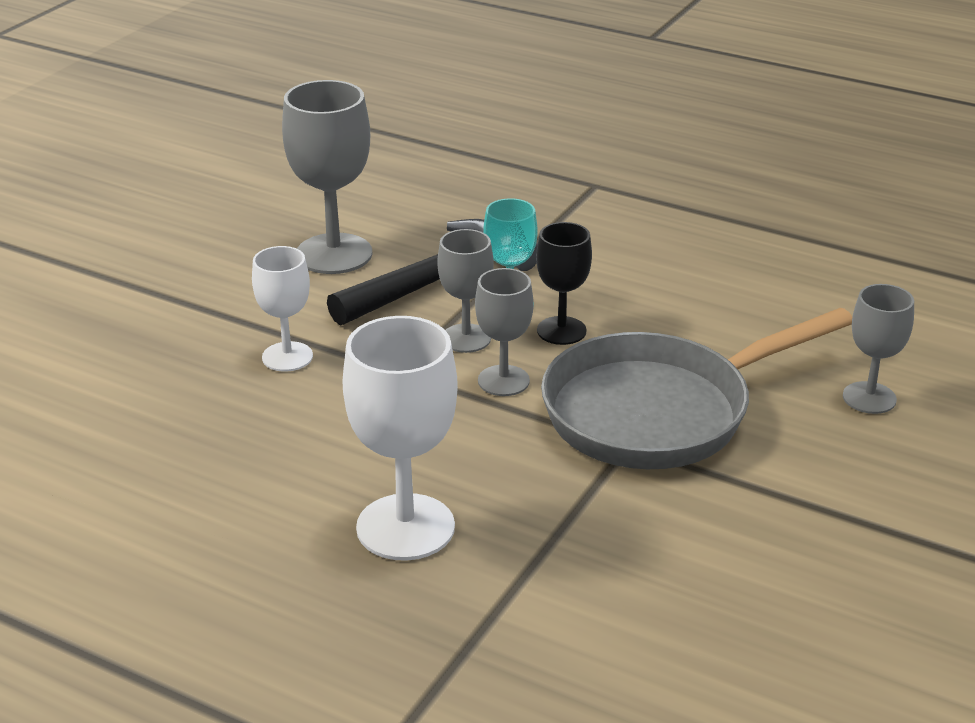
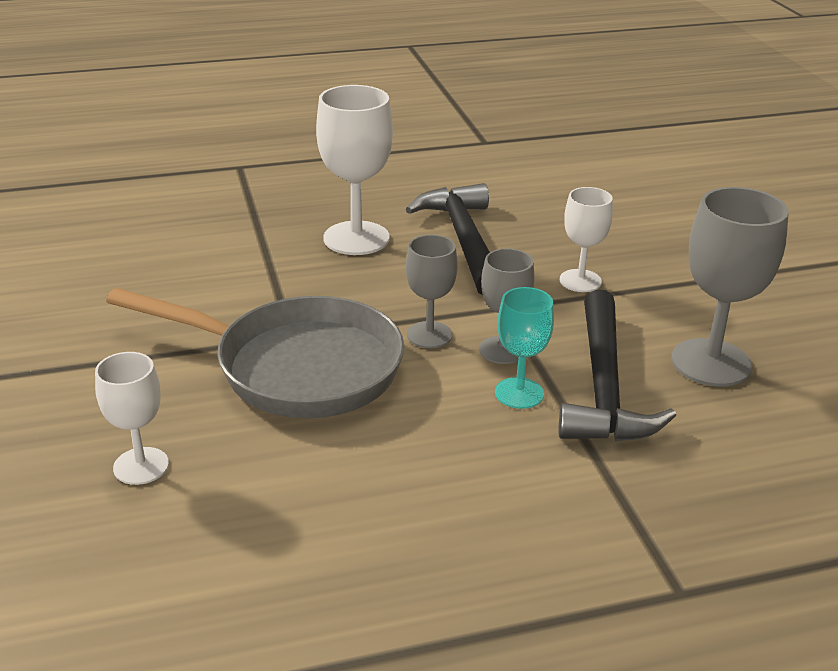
camera: 135 degrees right, 0 degrees up
(302, 458) = (464, 240): none -> black hammer
(561, 331) = (449, 393): black goblet -> none
(658, 412) = (297, 367): grey pan -> grey pan turned 90 degrees clockwise
(869, 398) = (141, 466): grey goblet -> white goblet

